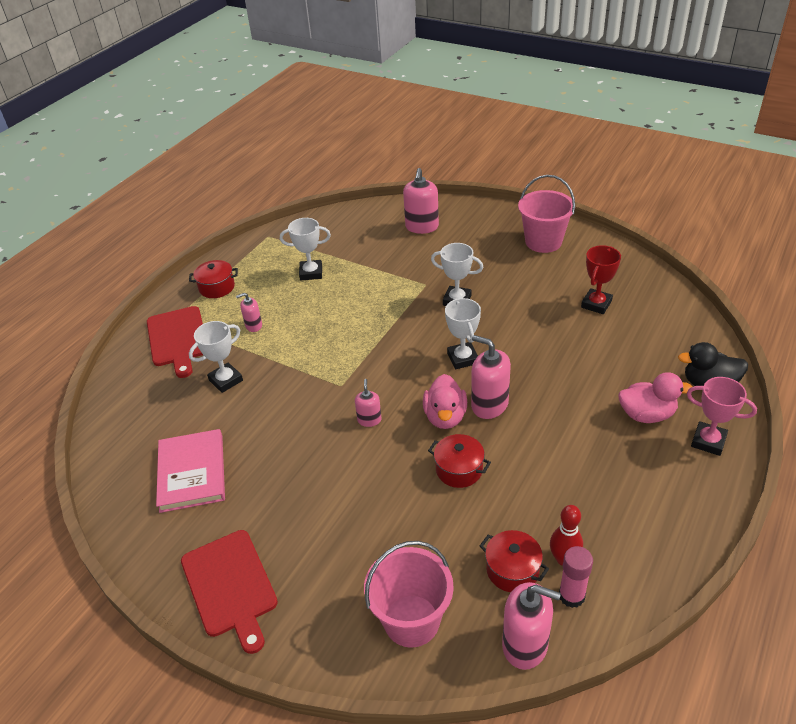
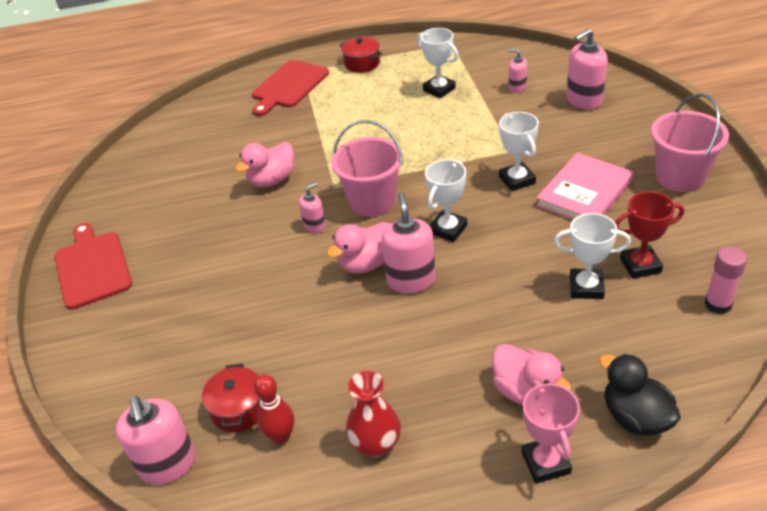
camera: 50 degrees right, 0 degrees up
(192, 473) = (173, 181): pink book -> pink book (584, 193)
(226, 380) = (274, 134): white trophy -> white trophy (586, 287)
(230, 586) = (92, 267): red cutting board -> red cutting board turned 135 degrees clockwise
(253, 326) = (344, 106): pink soap dispenser -> pink soap dispenser (517, 88)
(282, 413) = (272, 180): none -> pink duck
(411, 620) = (137, 380): pink bucket -> pink bucket (372, 201)
(459, 470) = (315, 309): red pot -> none
(571, 596) = (244, 466): pink glue stick -> pink glue stick (718, 304)
(620, 511) = (376, 444): none -> red vase

